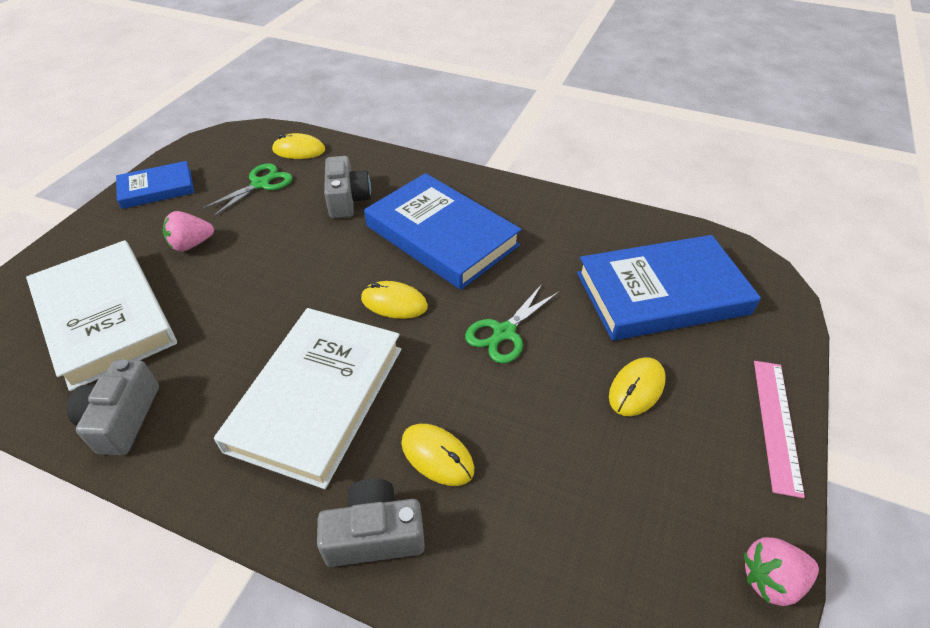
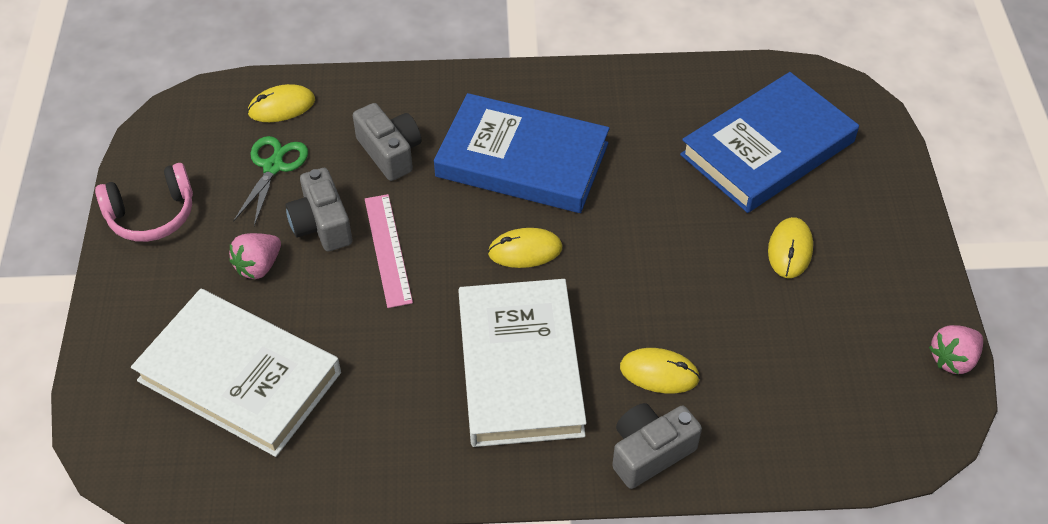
camera: 25 degrees left, 5 degrees up
(122, 419) = (352, 458): grey camera -> grey camera (322, 224)
(157, 188) = (152, 215): blue book -> pink headphones
(504, 332) = (648, 241): green scissors -> none
(776, 424) = (912, 237): pink ruler -> pink ruler (388, 249)

